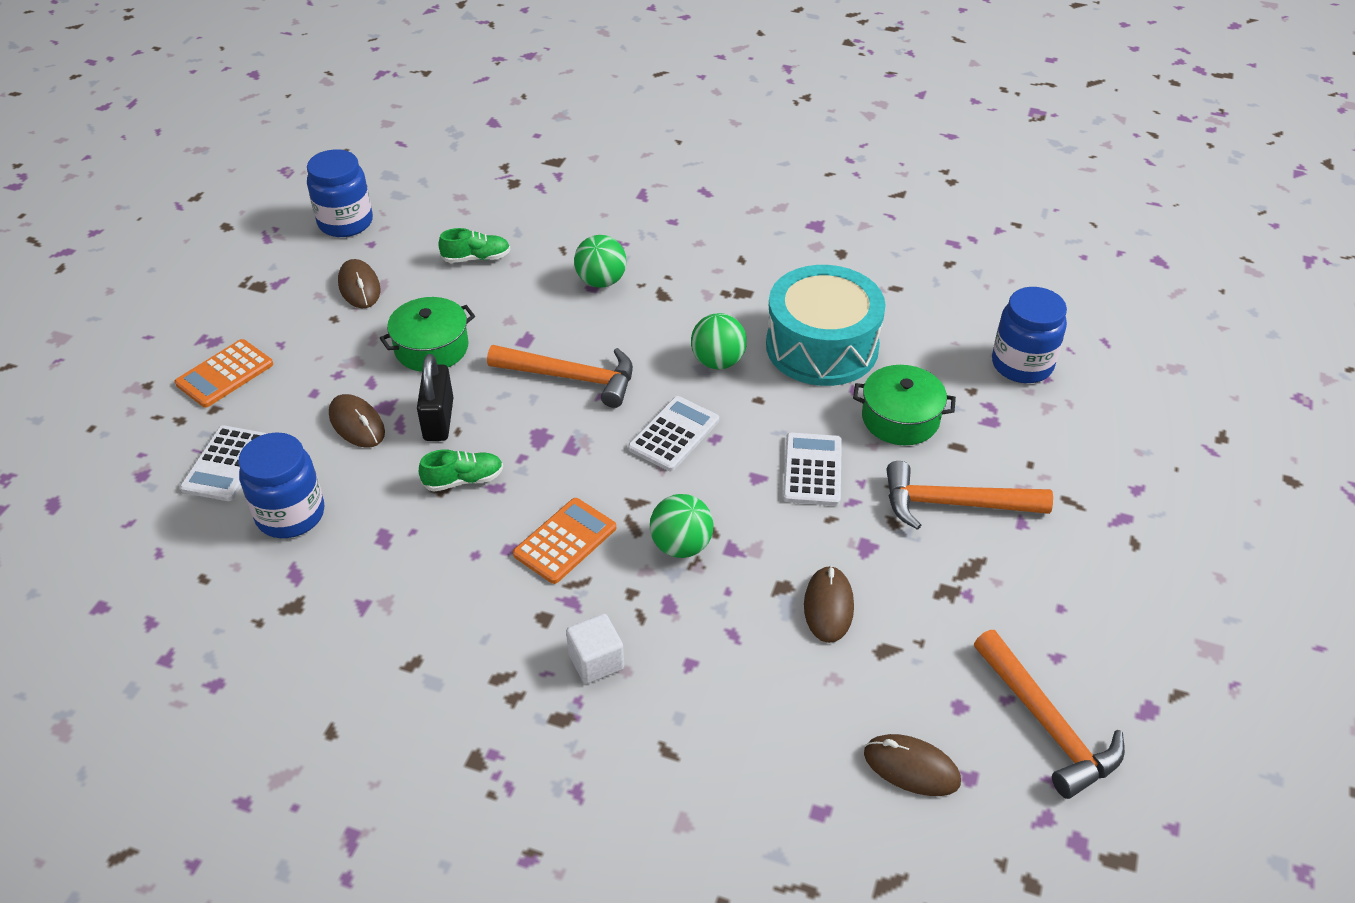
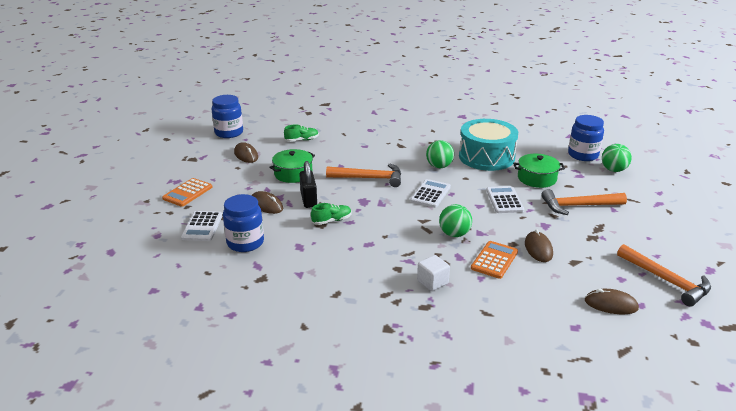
camera: 10 degrees left, 15 degrees down
(565, 541) = (395, 238): orange calculator -> orange calculator (494, 260)
(601, 281) = (368, 143): green ball -> green ball (613, 170)

